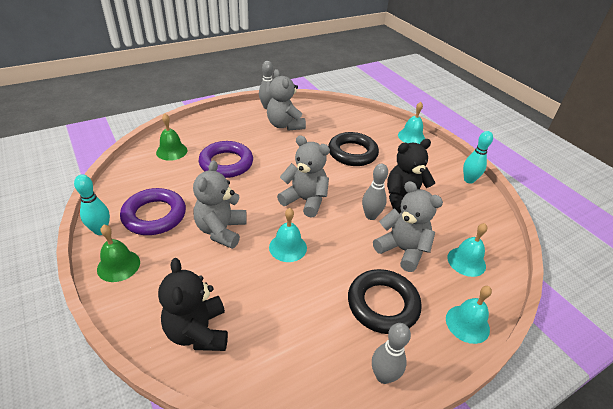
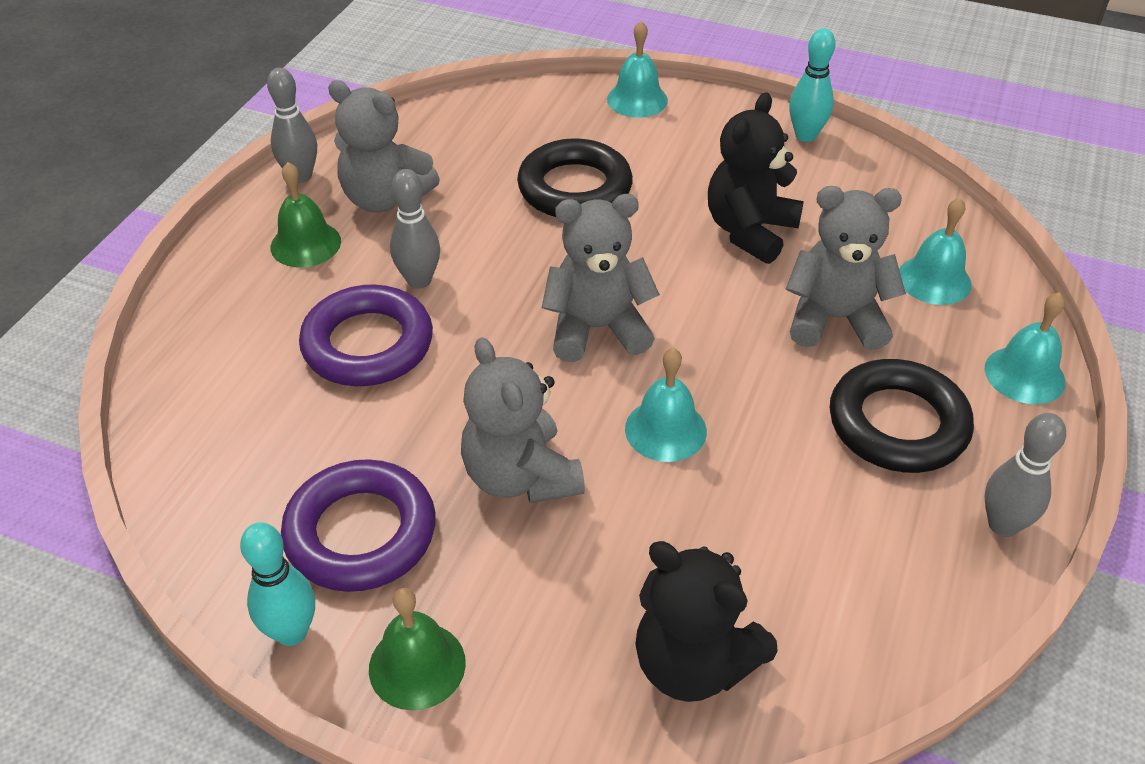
camera: 35 degrees left, 5 degrees up
(171, 151) = (220, 386): green bell -> green bell (305, 244)
(371, 216) = (730, 290): grey bowling pin -> grey bowling pin (419, 280)

